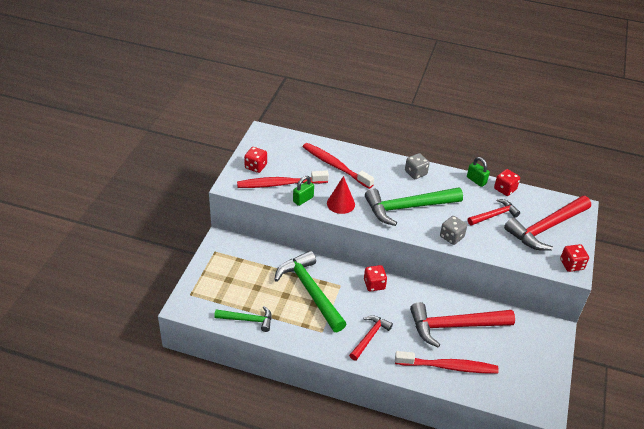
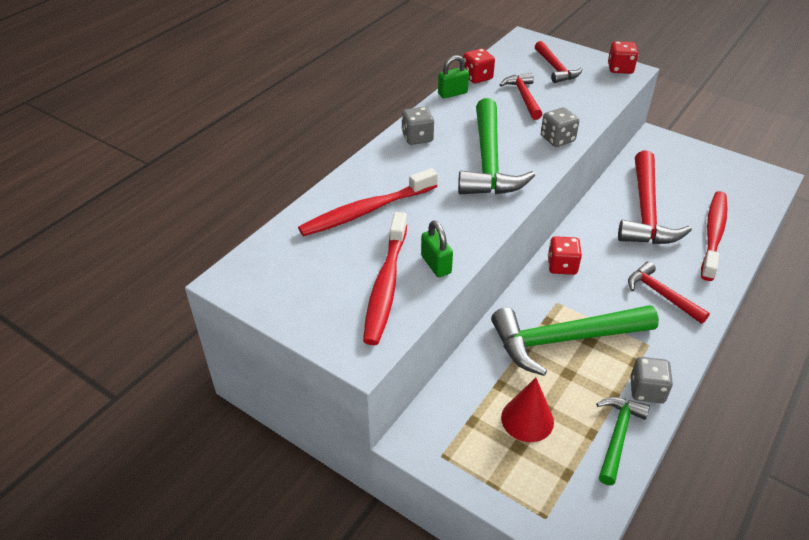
camera: 70 degrees left, 0 degrees up
(256, 166) = (324, 309): red dice -> none
(285, 332) = (646, 390): none -> grey dice
(341, 203) = (460, 224): red cone -> red cone (527, 419)
(546, 228) = (555, 68): red hammer -> red hammer, size x0.56

